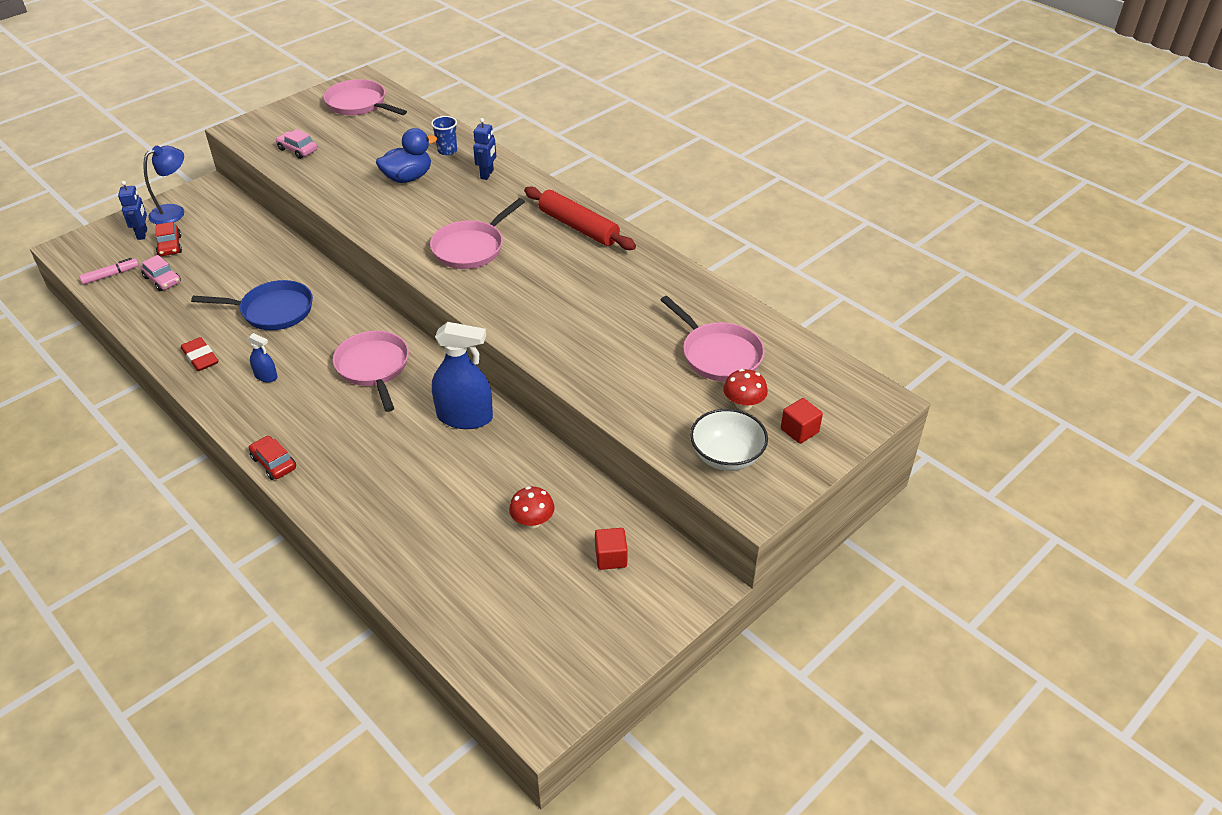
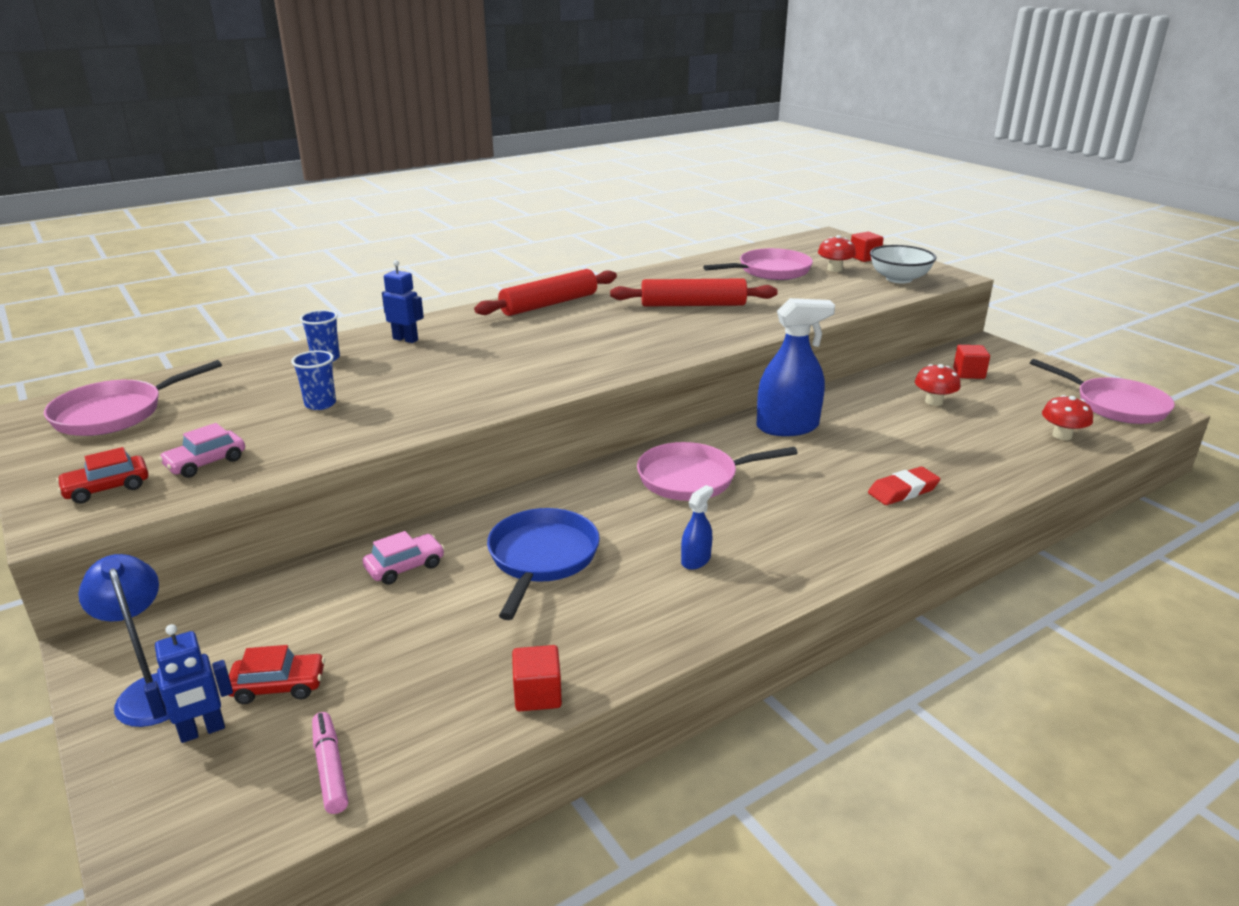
camera: 80 degrees left, 15 degrees down
(142, 234) = (202, 731): blue robot -> blue robot turned 150 degrees clockwise
(148, 328) = (537, 694): none -> red cube
(162, 280) = (391, 687): pink car -> pink car (405, 567)
(200, 357) = (637, 625): red eraser -> red eraser (903, 491)
(274, 463) = (871, 549): red car -> red car (107, 488)
(374, 166) = (320, 404): none -> blue cup
(408, 178) = (372, 383): blue duck -> none
(465, 417) = (787, 427): blue spray bottle -> blue spray bottle turned 60 degrees clockwise
(468, 615) = (1062, 435): none -> red mushroom
(471, 248) = (560, 353): pink pan -> pink pan (1115, 405)
(597, 307) = (693, 305): none -> red rolling pin

